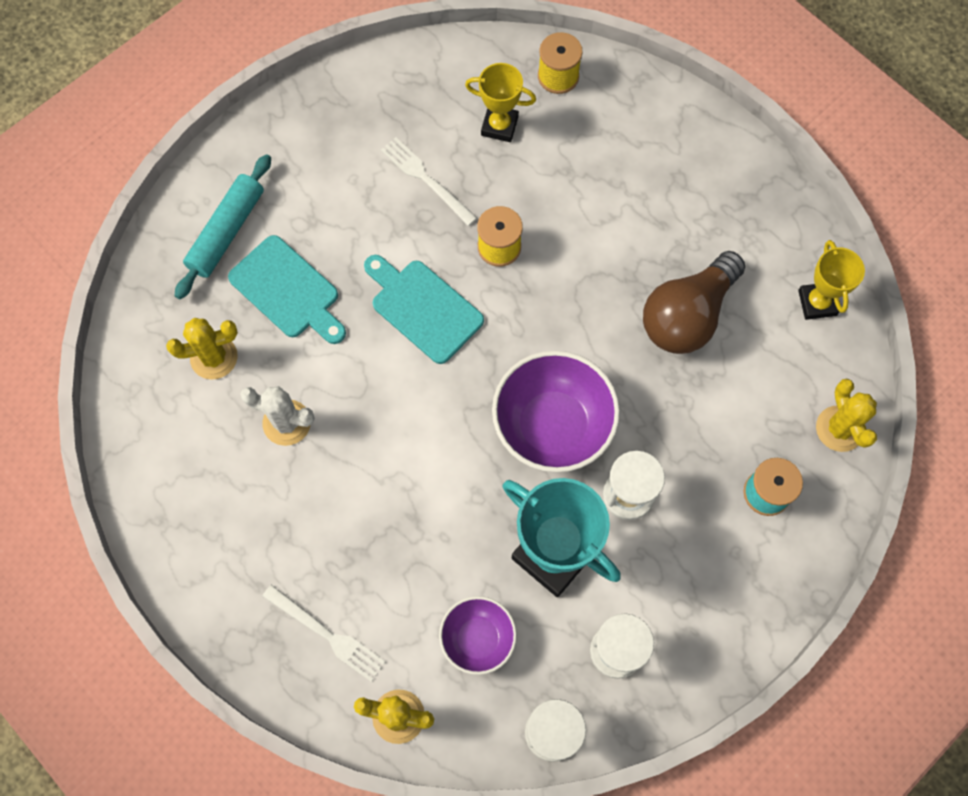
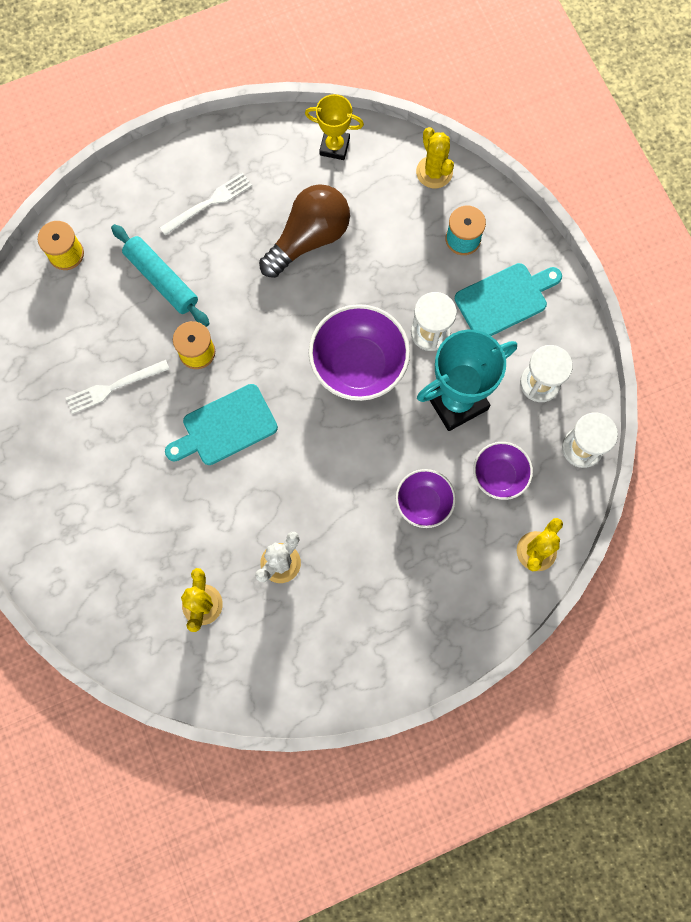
camera: 70 degrees left, 5 degrees up
(227, 232) = (93, 561): turquoise rolling pin -> turquoise rolling pin (162, 279)
(288, 291) = (167, 527): turquoise cutting board -> turquoise cutting board (505, 299)
(327, 634) = (459, 584): white fork -> white fork (209, 203)
(412, 559) = (423, 503): none -> purple bowl
(499, 126) = (91, 314): yellow trophy -> none
(687, 316) = (309, 238): brown light bulb -> brown light bulb turned 105 degrees counterclockwise
(839, 429) = (434, 172): yellow cactus -> yellow cactus turned 60 degrees clockwise

